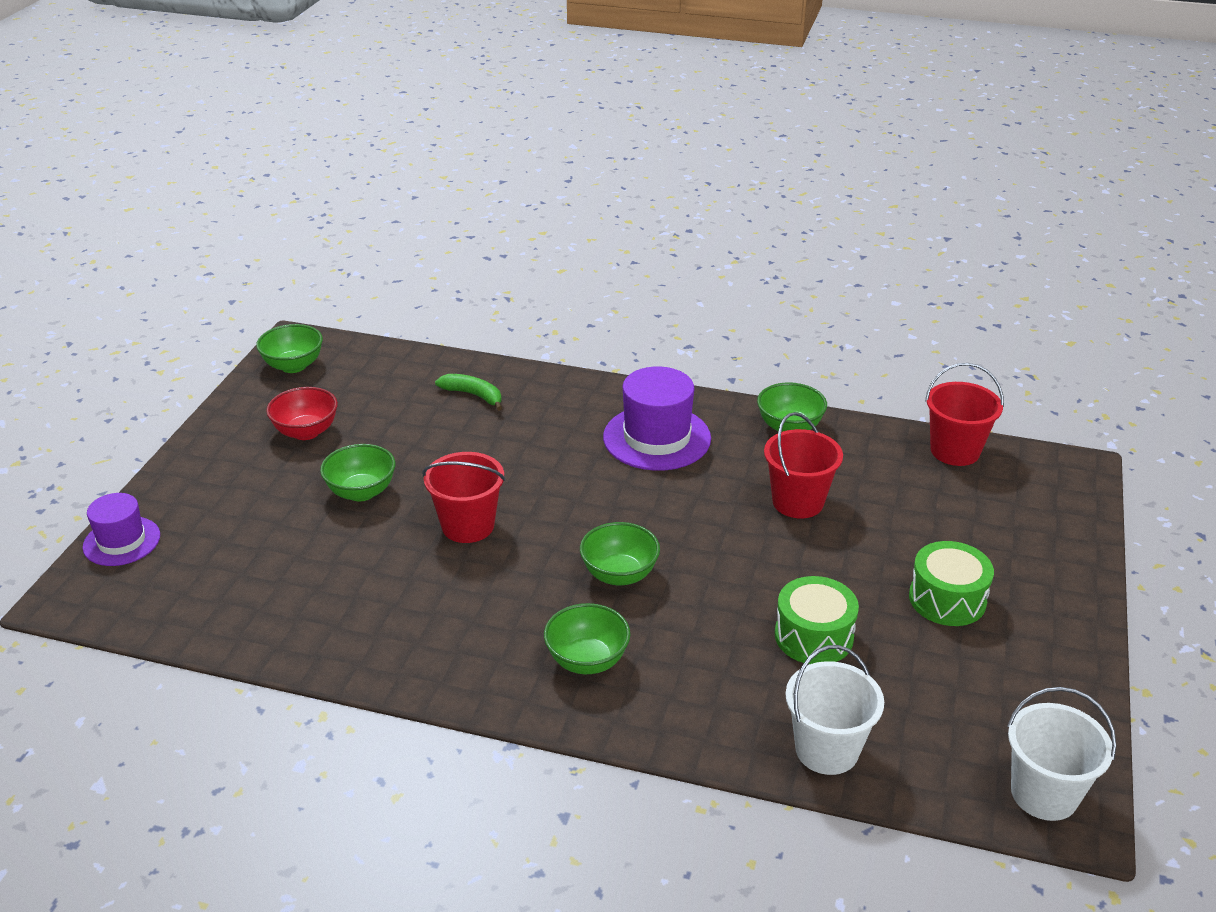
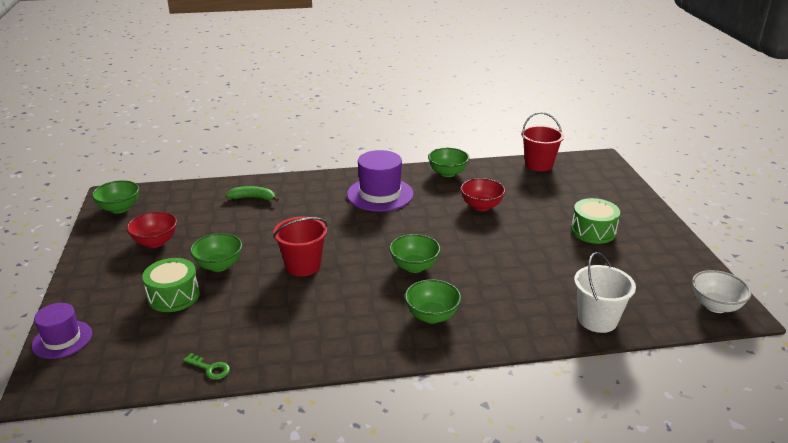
camera: 25 degrees left, 5 degrees down
(258, 639) = (210, 368): none -> green key
(798, 502) = (481, 206): red bucket -> red bowl
(813, 636) = (543, 267): green drum -> green drum (173, 296)
(1044, 794) = (715, 306): white bucket -> white bowl

